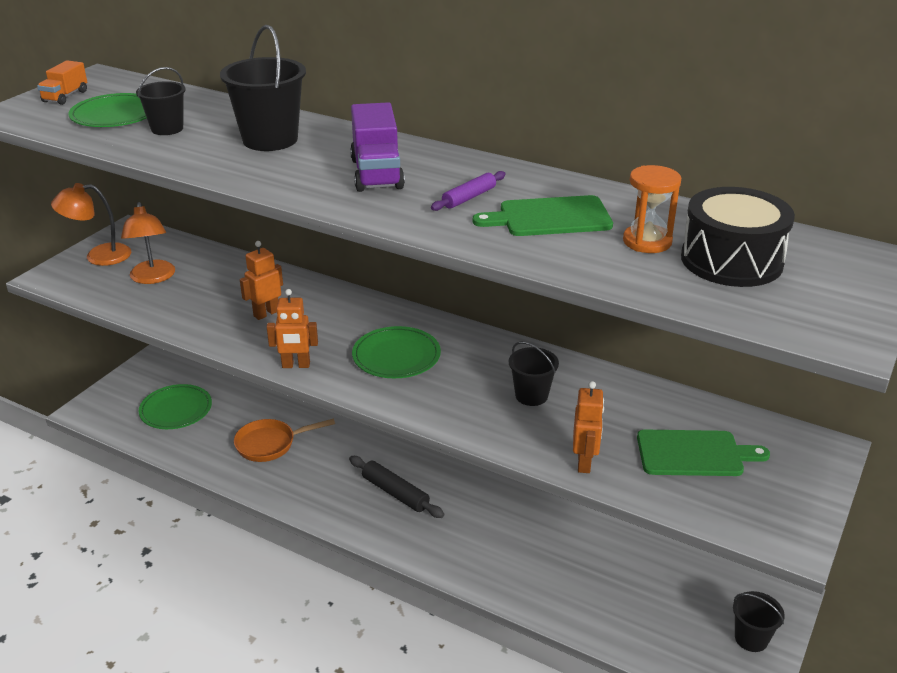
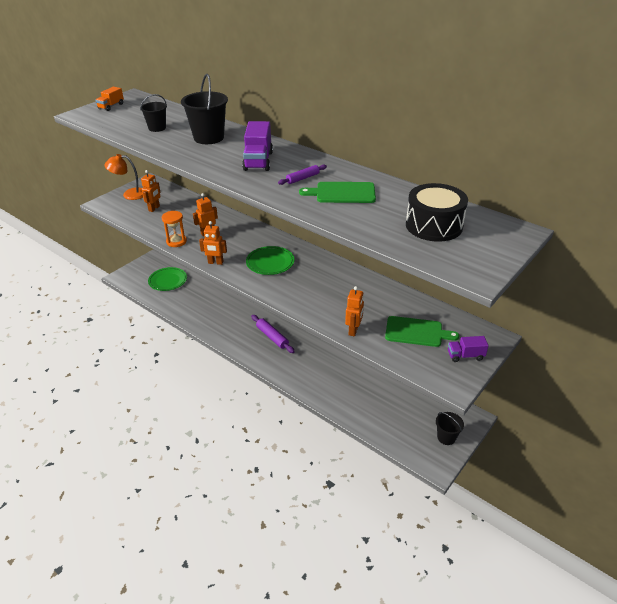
camera: 10 degrees right, 5 degrees up
(115, 115) = (133, 118): green plate -> none
(153, 278) = (154, 208): orange lamp -> orange robot
(270, 444) = (212, 304): orange pan -> none
(395, 493) = (272, 337): black rolling pin -> purple rolling pin
(531, 395) = (336, 291): black bucket -> none
(647, 241) = (391, 211): orange hourglass -> orange hourglass (176, 241)
(791, 486) = (465, 356): none -> purple truck

